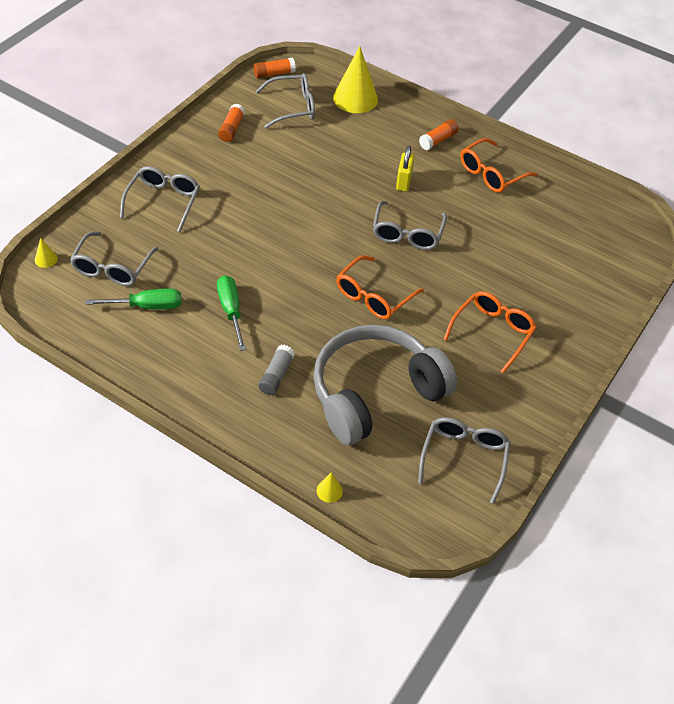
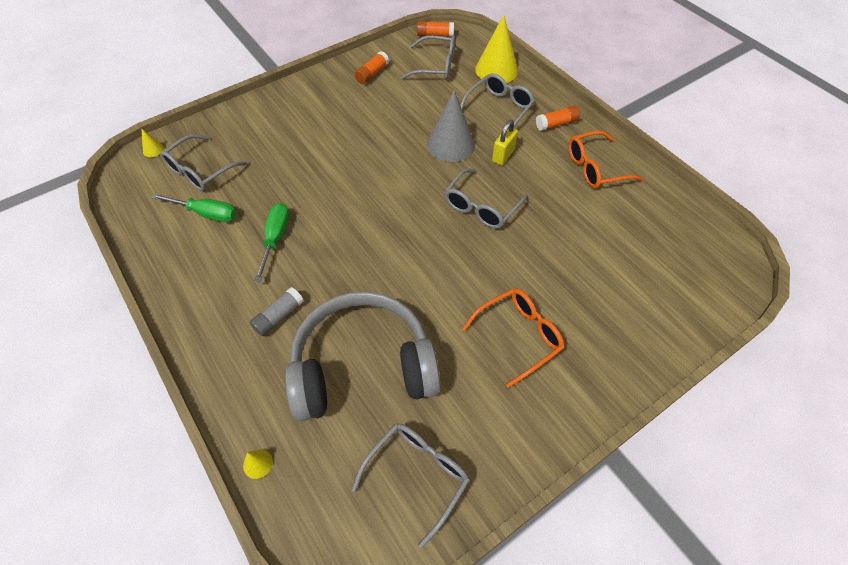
camera: 25 degrees right, 5 degrees up
(163, 202) = (277, 123): grey glasses -> grey glasses (499, 109)
(349, 183) = (451, 144): none -> grey cone
(374, 296) = (416, 261): orange glasses -> none

